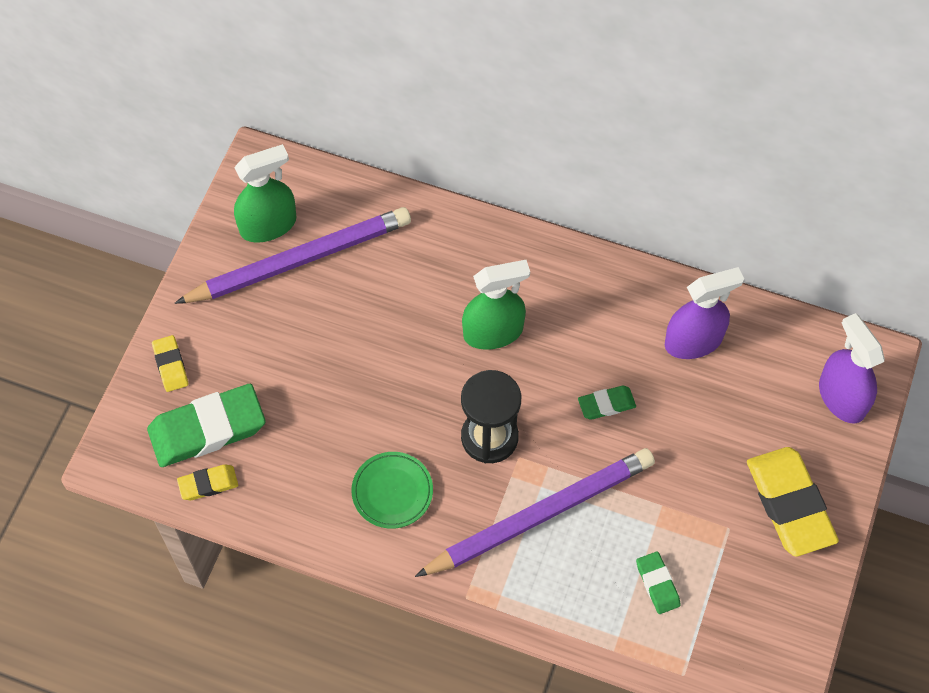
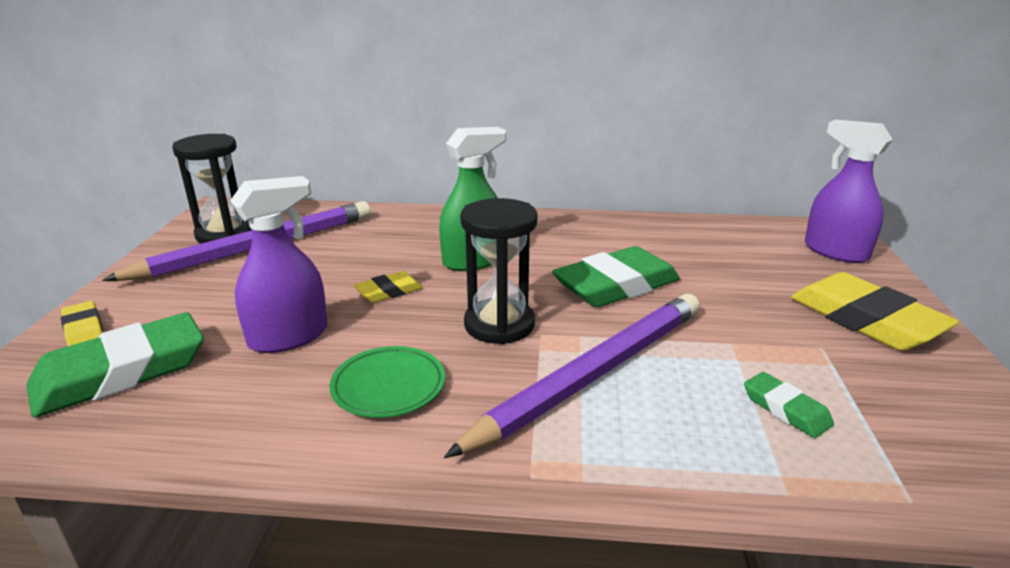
camera: 15 degrees left, 35 degrees down
(208, 484) = (108, 424): yellow eraser -> yellow eraser (389, 291)
(268, 225) = (224, 234): green spray bottle -> black hourglass
(606, 404) = (616, 286): green eraser -> green eraser, size x2.02
(693, 341) = (672, 241): purple spray bottle -> purple spray bottle (289, 337)

